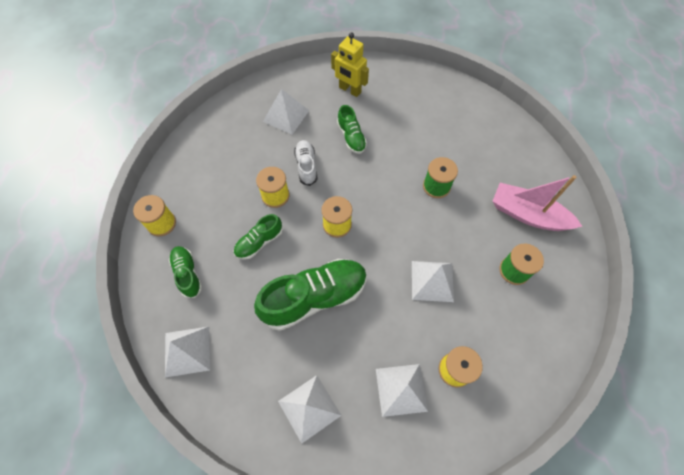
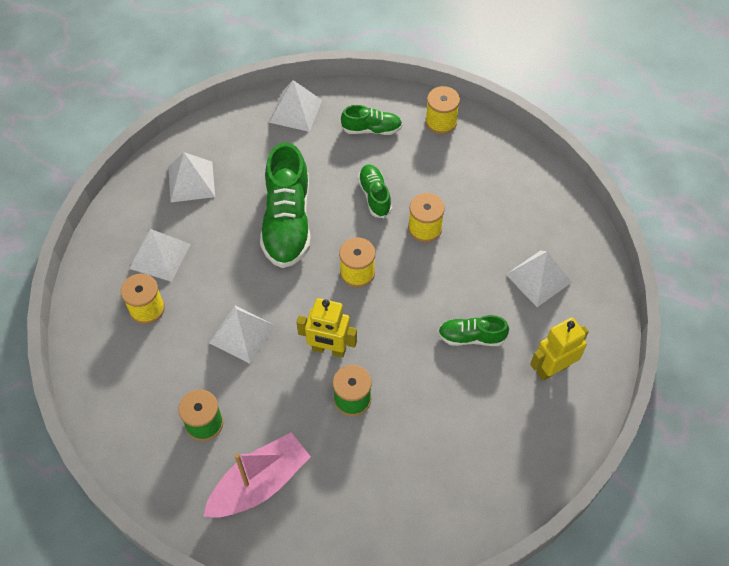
camera: 115 degrees right, 5 degrees down
(306, 166) = (450, 272): white shoe -> none
(409, 216) = (329, 349): none -> yellow robot

